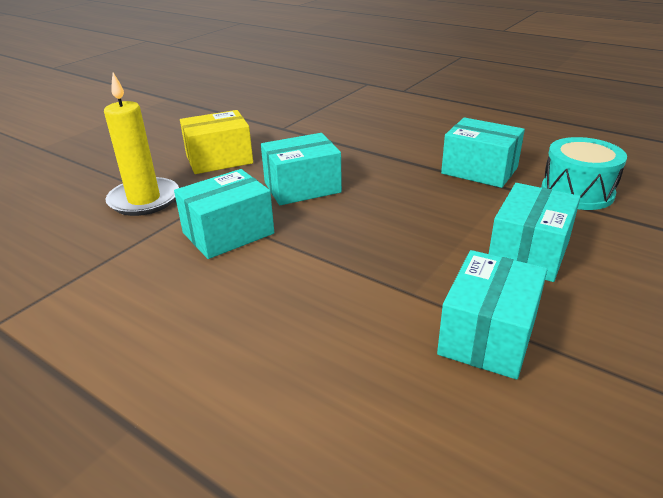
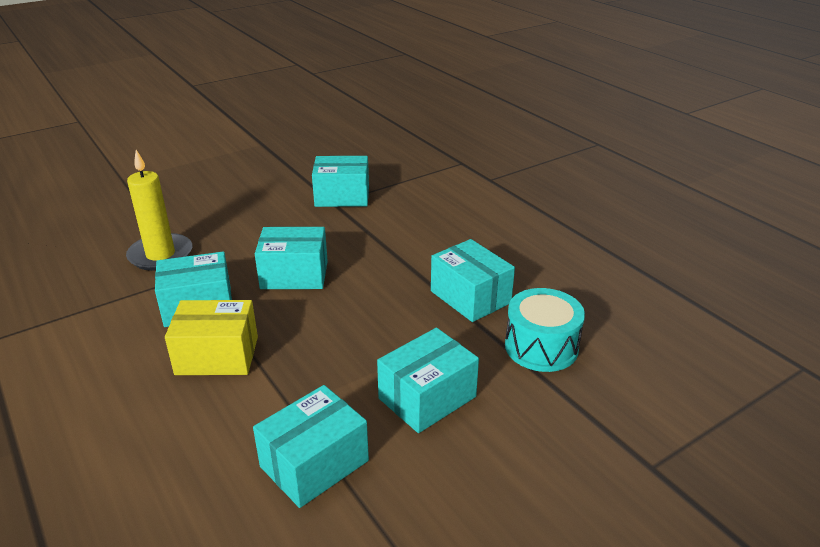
camera: 20 degrees right, 0 degrees up
(219, 159) = (250, 226): yellow box -> yellow box (217, 355)
(286, 122) = (342, 196): none -> turquoise box

